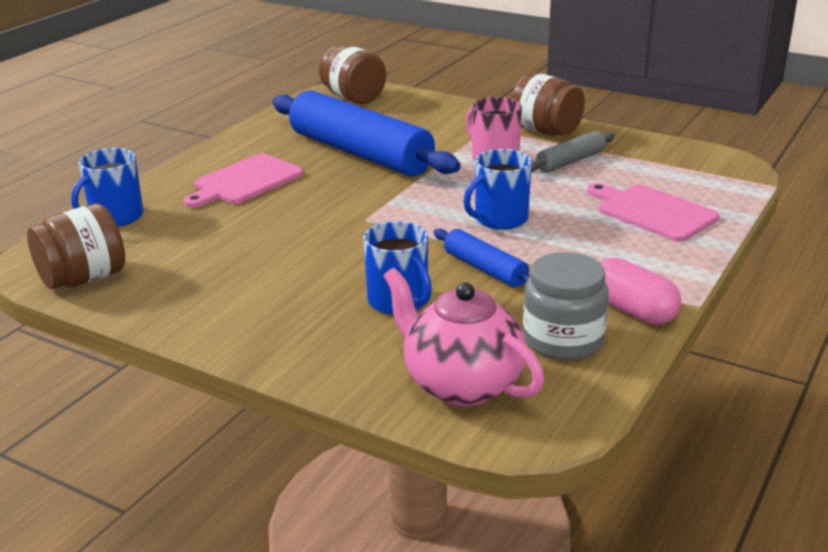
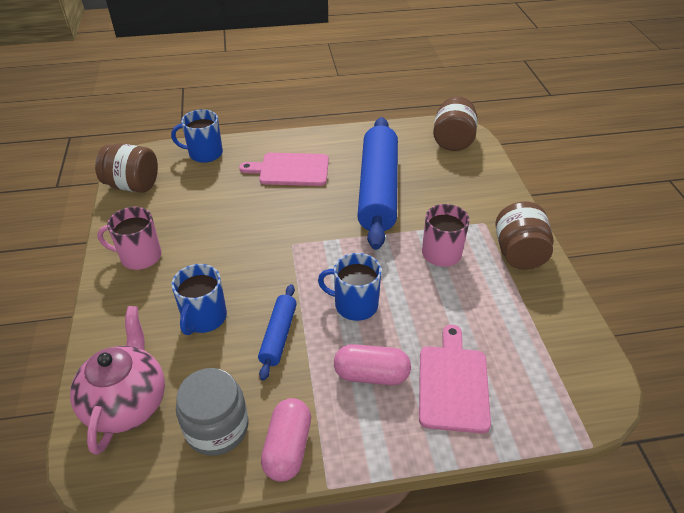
camera: 50 degrees right, 15 degrees up
(231, 311) = (139, 256): none -> pink mug
(570, 161) = (485, 293): grey rolling pin -> none
(596, 242) = (371, 375): none -> pink capsule

